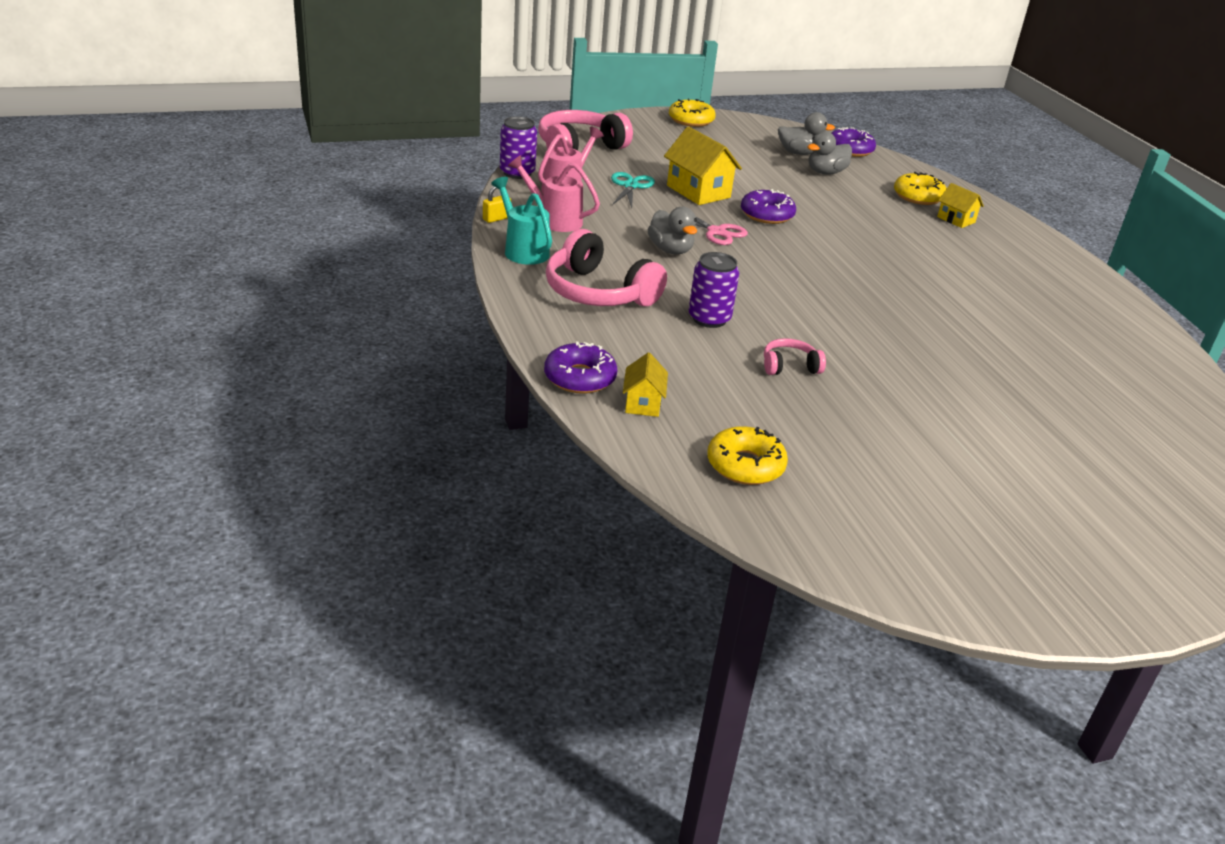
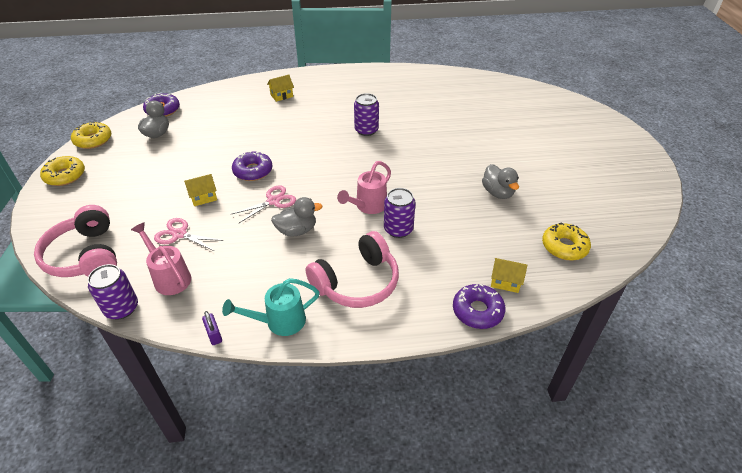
camera: 75 degrees left, 10 degrees up
(496, 218) = (214, 335): yellow padlock -> purple padlock
(554, 220) = (228, 293): pink watering can -> pink watering can (368, 206)
(631, 186) = (179, 234): turquoise scissors -> pink scissors
(698, 191) = (203, 197): yellow house -> yellow house, size x0.57
(789, 366) = (456, 205): pink headphones -> none
(826, 172) = (195, 129): grey duck -> grey duck (497, 193)
(918, 196) = (246, 101): yellow donut -> yellow donut (93, 140)
(924, 289) = (366, 130): none -> purple can

